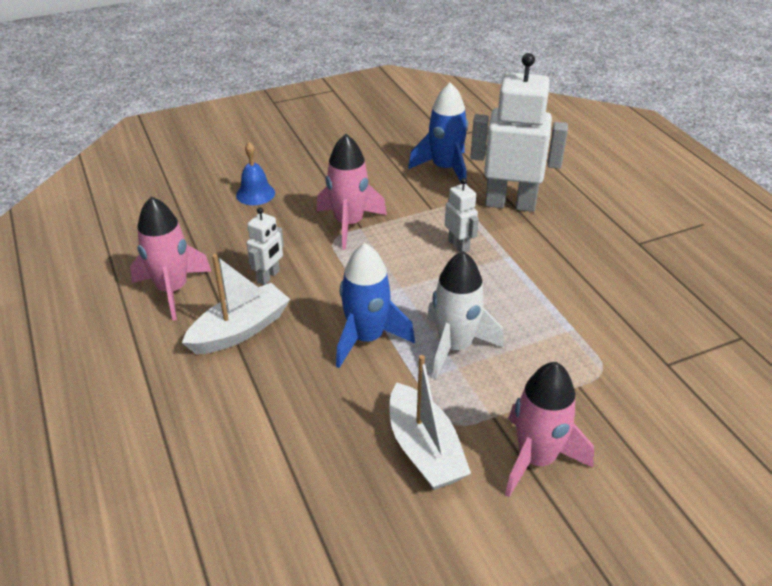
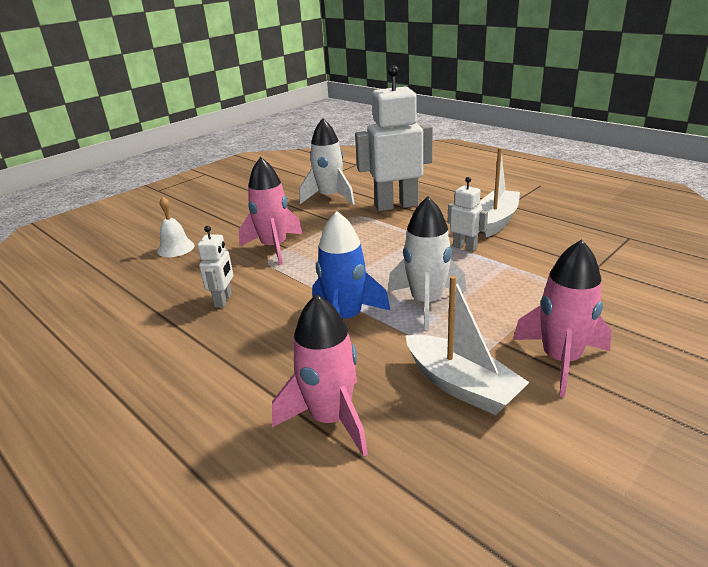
camera: 20 degrees left, 10 degrees down
(173, 290) = (131, 335): pink rocket -> pink rocket (330, 419)
(240, 330) = (219, 347): white boat -> white boat (496, 221)
(255, 194) = (176, 248): blue bell -> white bell
(445, 169) = (330, 197): blue rocket -> white rocket
(459, 246) = (377, 238): white robot -> white robot (465, 247)

